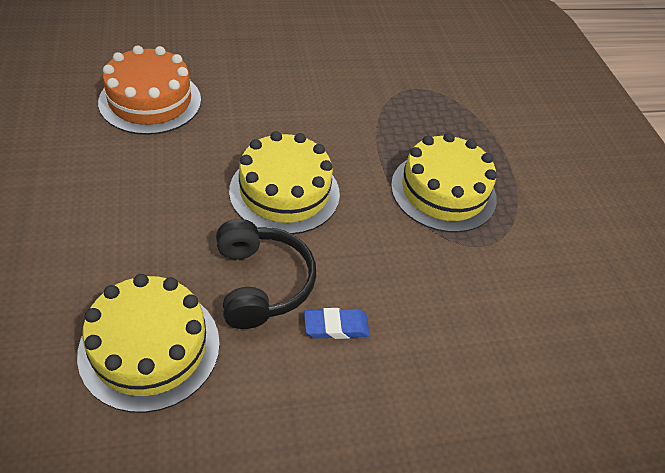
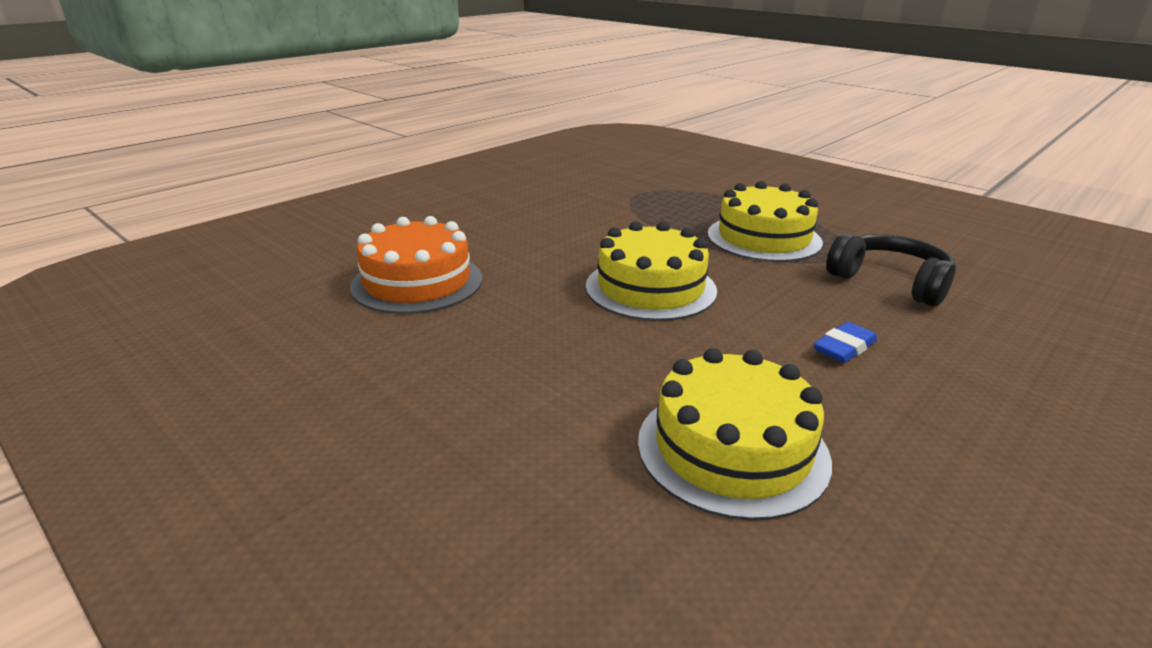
camera: 30 degrees left, 20 degrees down
(262, 283) = (740, 352): black headphones -> black headphones (890, 282)

